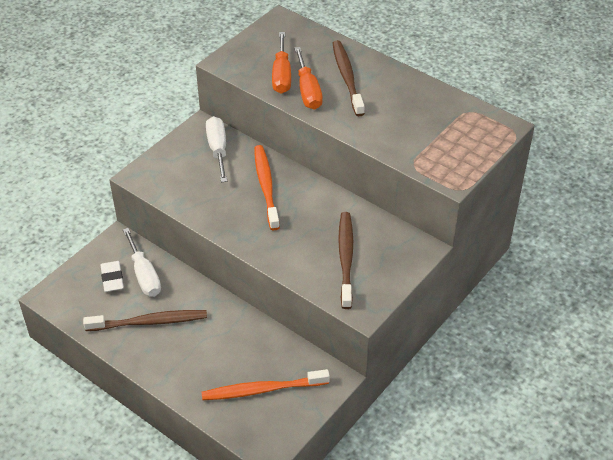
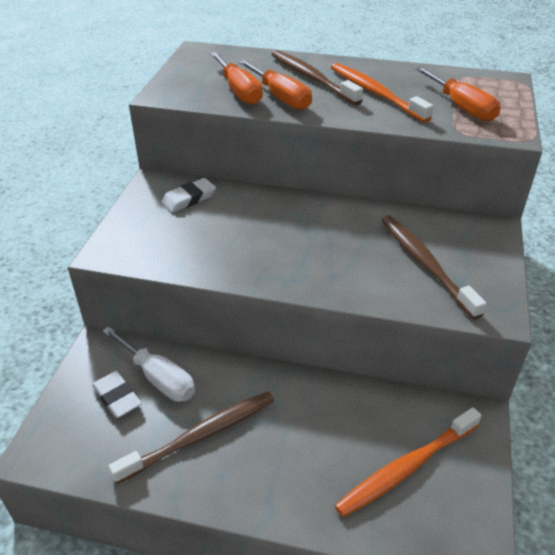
camera: 25 degrees left, 5 degrees down
(218, 149) = (189, 199): white screwdriver -> white eraser
(266, 186) = (272, 218): orange toothbrush -> orange toothbrush (375, 93)
(438, 143) = (461, 107): none -> orange screwdriver

